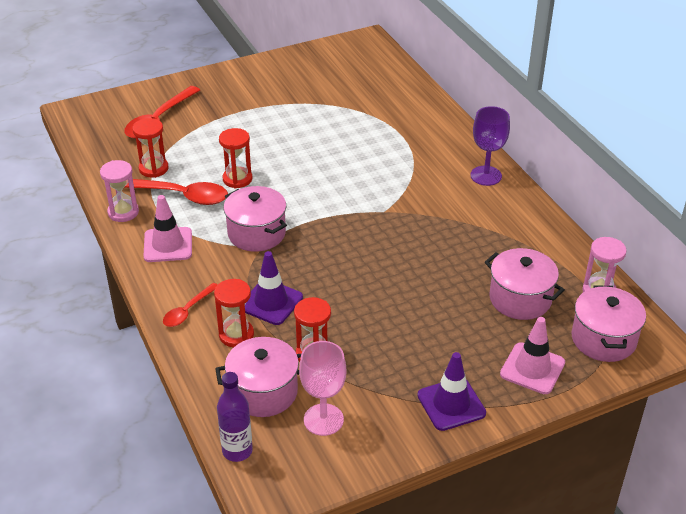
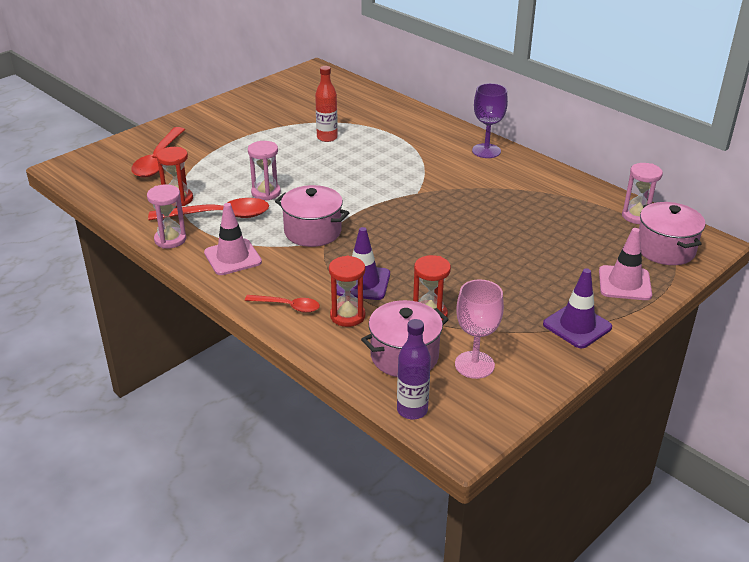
camera: 20 degrees left, 5 degrees down
(188, 310) = (287, 306): red spoon -> red spoon turned 90 degrees counterclockwise
(237, 179) = (266, 193): red hourglass -> pink hourglass
(332, 126) = (327, 138): none -> red bottle
(520, 299) = (578, 234): pink pot -> none

